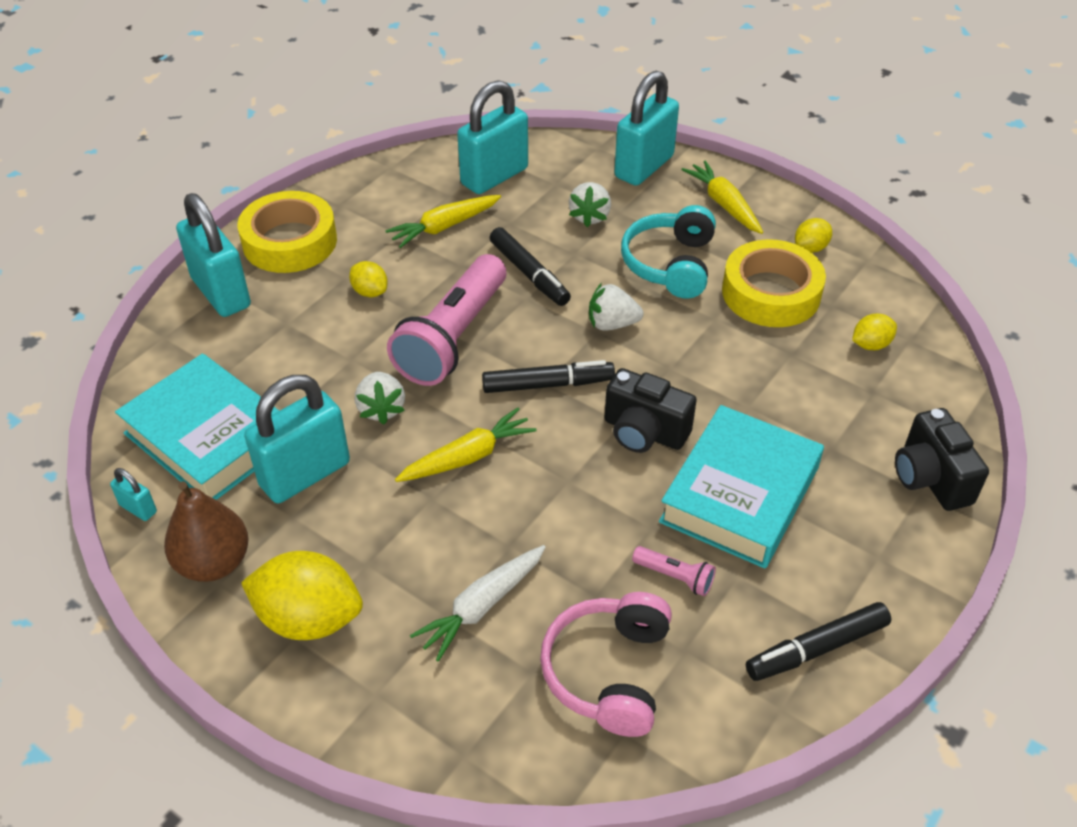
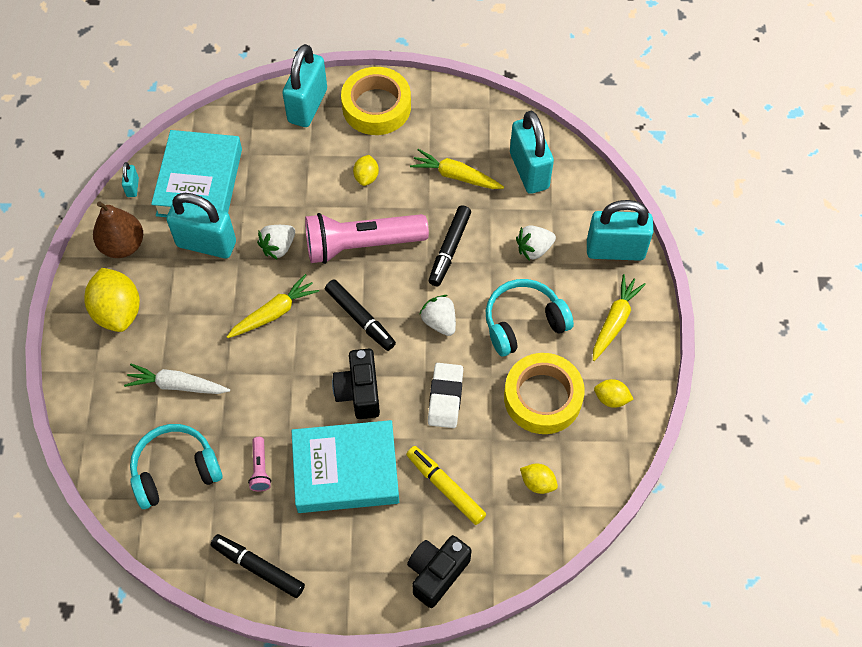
camera: 55 degrees right, 15 degrees up
(467, 457) = (274, 313): yellow carrot -> yellow carrot turned 60 degrees counterclockwise
(494, 176) = (529, 171): turquoise padlock -> turquoise padlock turned 60 degrees clockwise
(608, 672) = (175, 470): pink headphones -> turquoise headphones
(710, 364) = (445, 397): none -> white eraser
(825, 418) = (445, 487): none -> yellow marker

